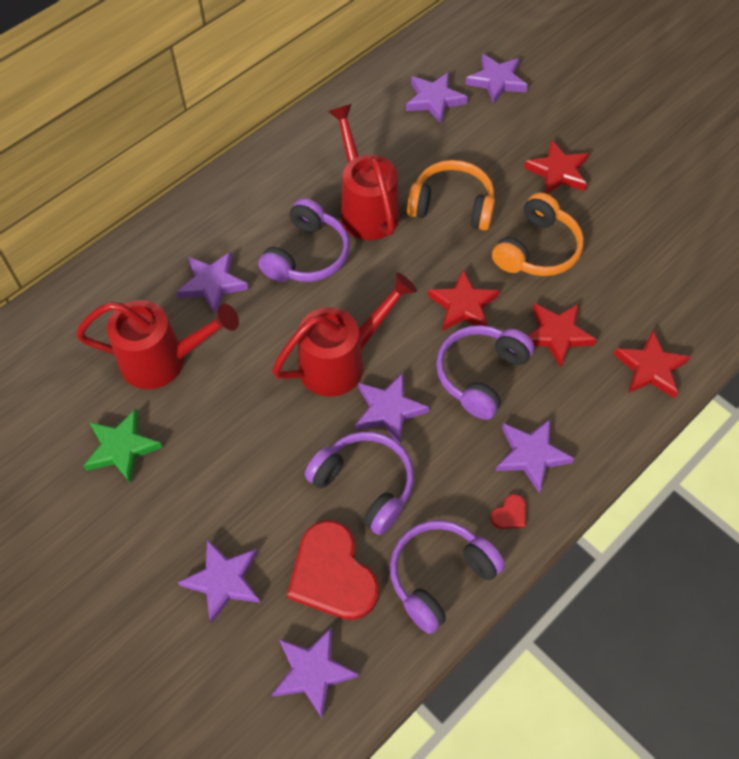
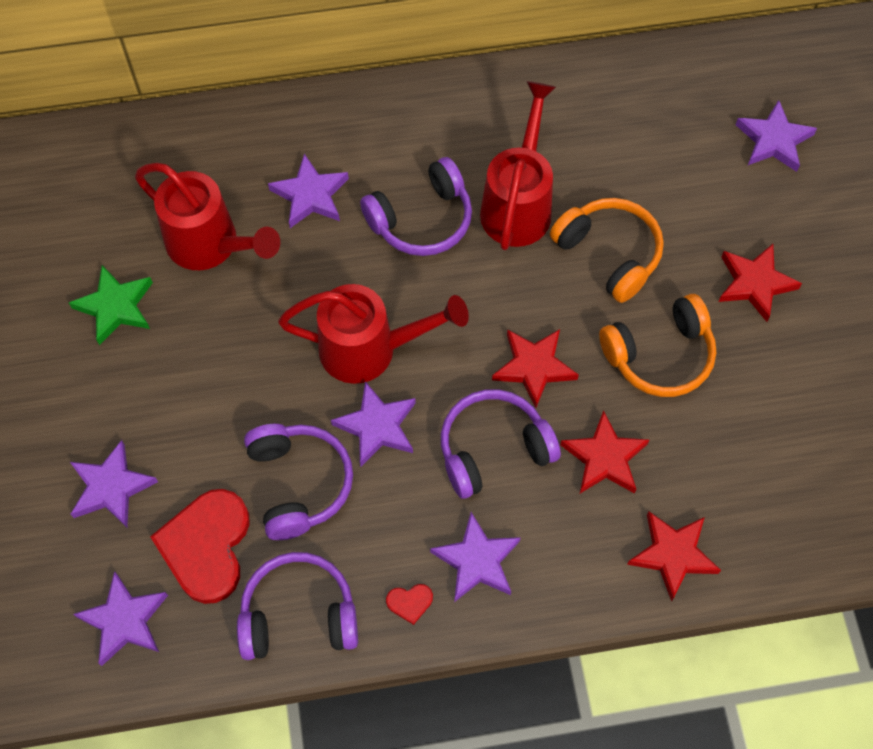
camera: 35 degrees right, 5 degrees up
(434, 100) = (686, 124): purple star -> none

